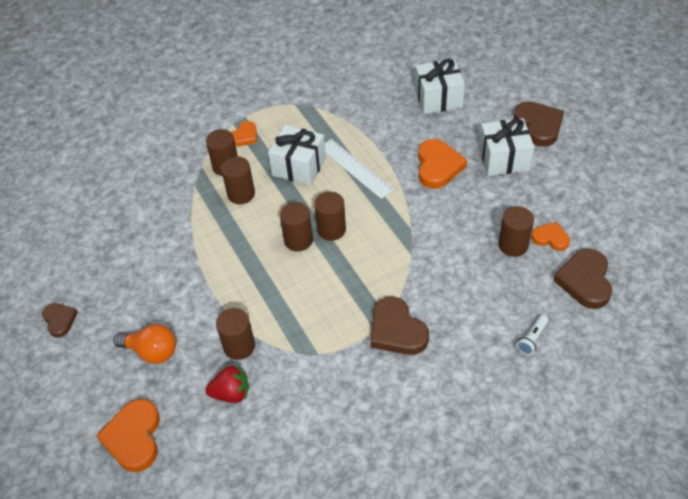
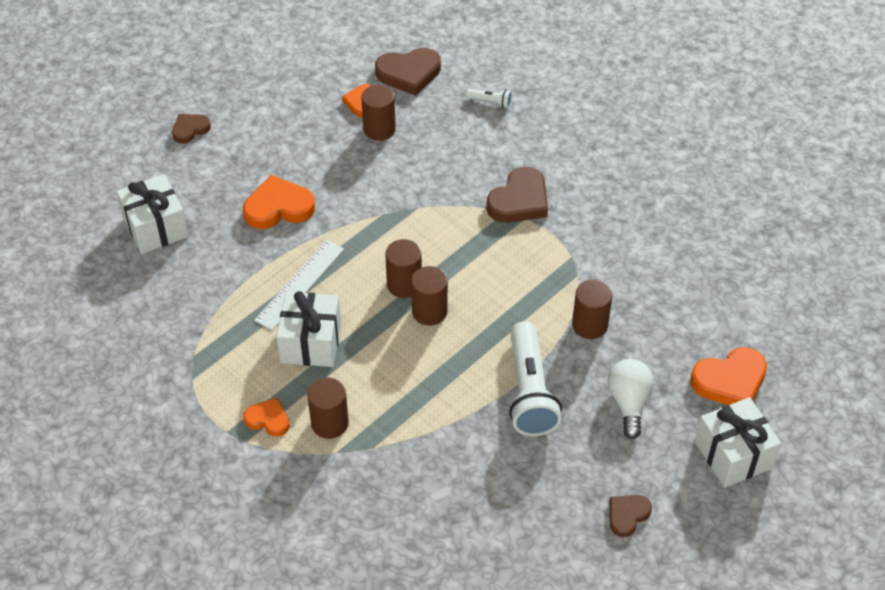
camera: 110 degrees left, 0 degrees up
(152, 351) = (628, 403): orange light bulb -> white light bulb
(195, 286) = (529, 391): none -> white flashlight
(231, 393) = (646, 315): red strawberry -> none
(241, 194) = (373, 391): brown cylinder -> none
(503, 159) = (252, 152): white gift -> white gift (733, 454)
(538, 125) = (190, 129): brown heart -> brown heart, size x0.59

